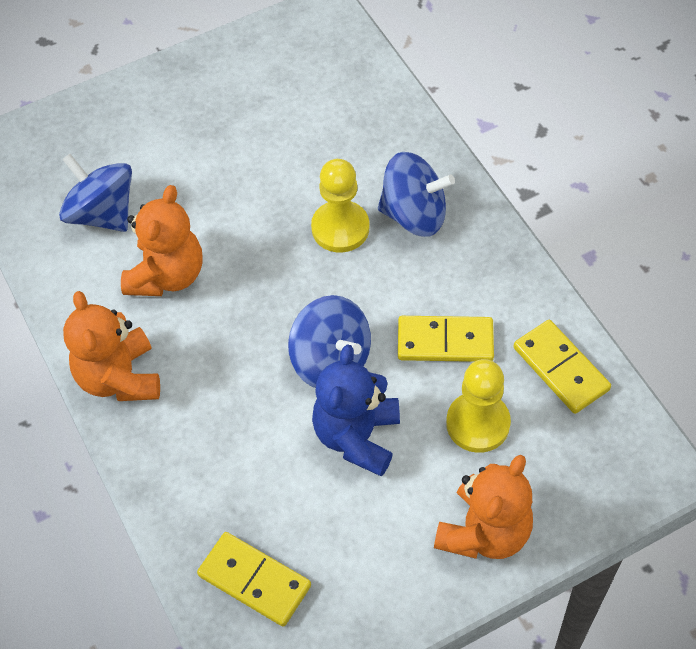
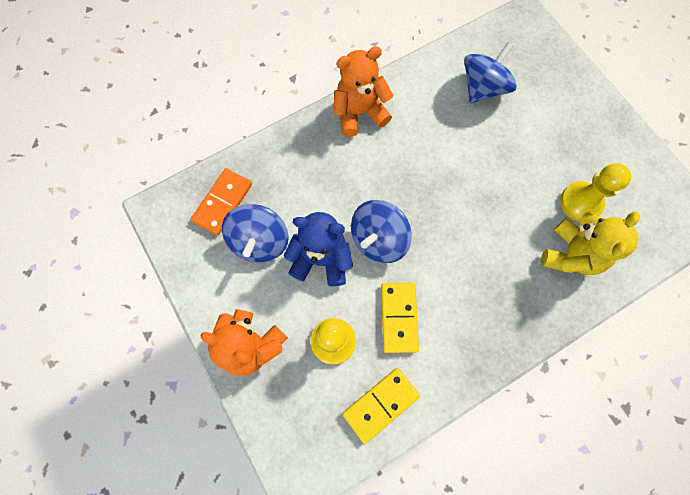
camera: 85 degrees right, 15 degrees up
(167, 275) = (438, 132): orange teddy bear -> none
(254, 581) = (222, 202): yellow domino -> orange domino
(340, 228) = (489, 240): yellow pawn -> yellow pawn (580, 202)
(364, 143) = (570, 254): none -> yellow teddy bear
(414, 215) = (508, 293): blue spinning top -> blue spinning top (259, 241)

